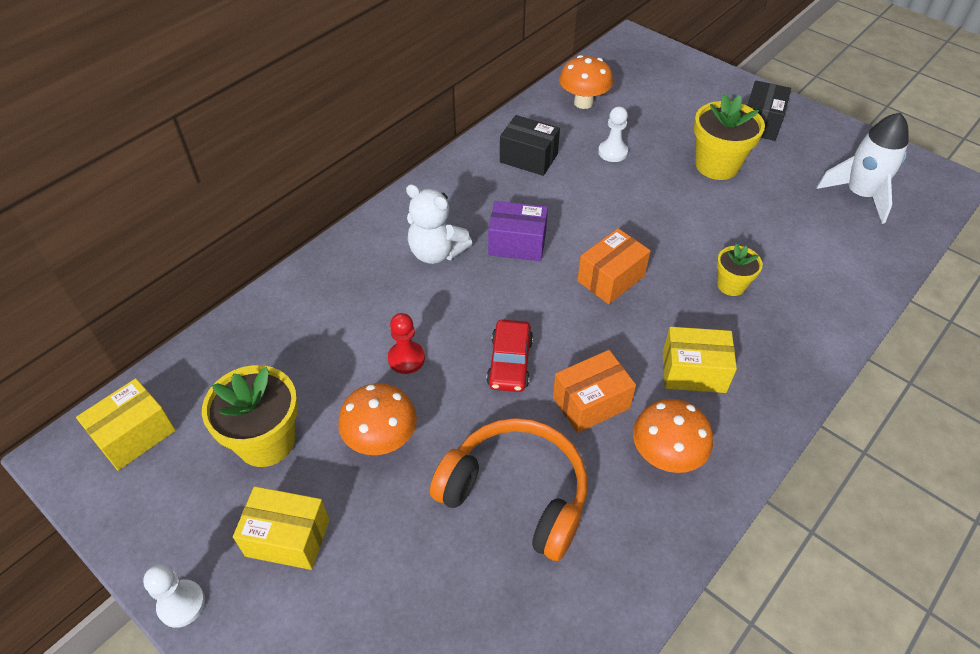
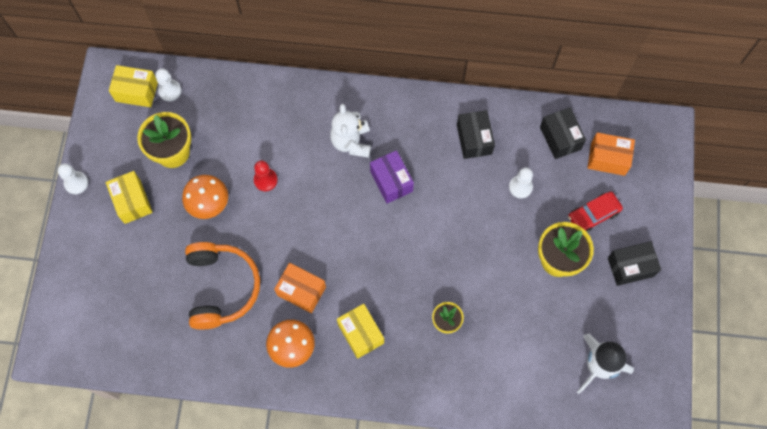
camera: 55 degrees right, 20 degrees up
(178, 395) = (170, 91): none -> white pawn
(510, 362) = (299, 234): red car -> red car (593, 215)
(583, 103) = (560, 138): orange mushroom -> black box
(611, 278) = (401, 250): orange box -> orange box (608, 159)

